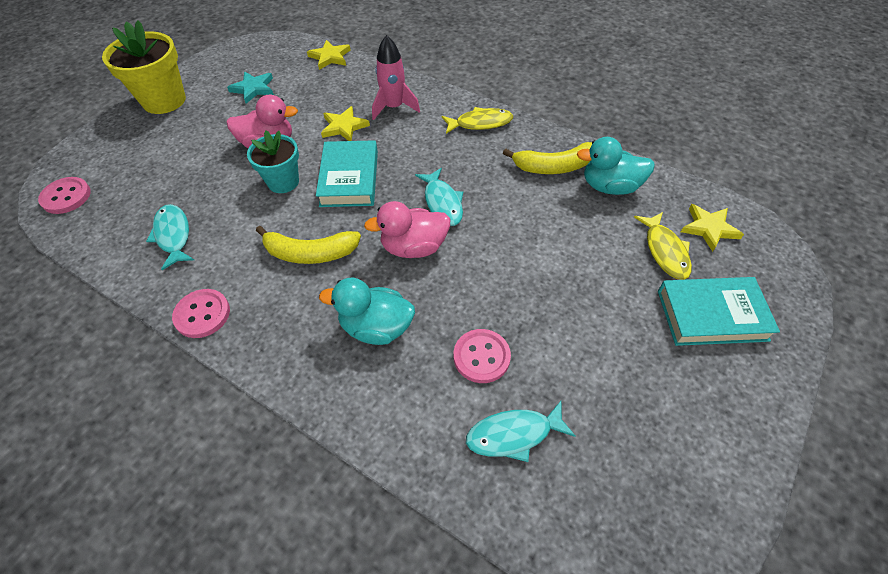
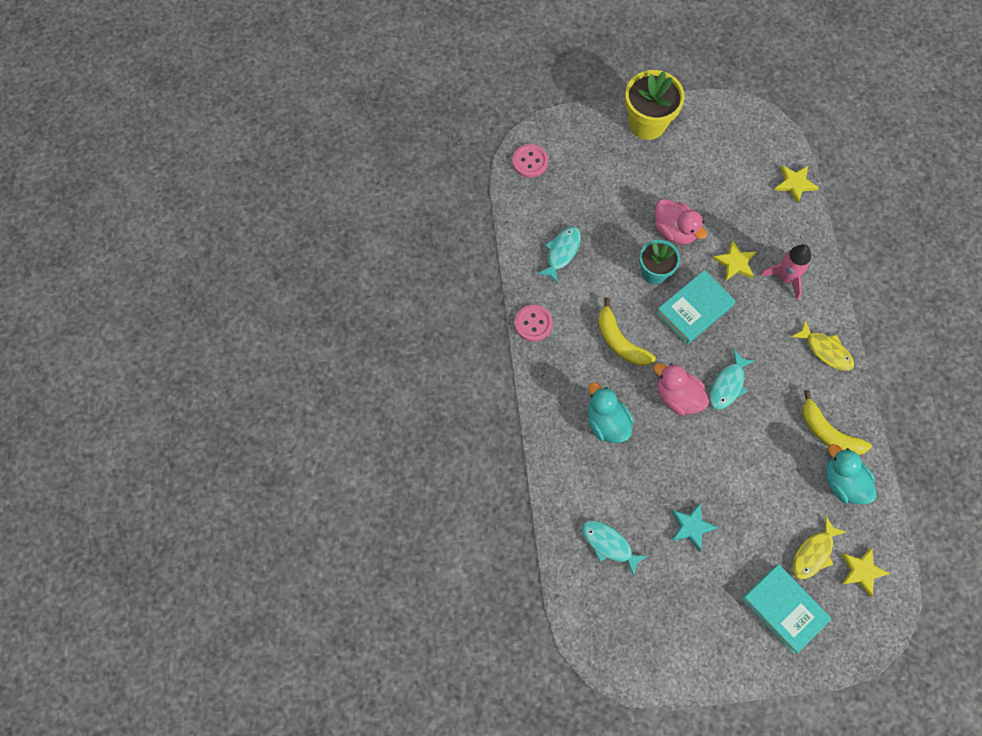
camera: 50 degrees right, 15 degrees up
(253, 89) = (712, 167): turquoise star -> turquoise star (691, 527)
(481, 357) = (638, 494): pink button -> none

